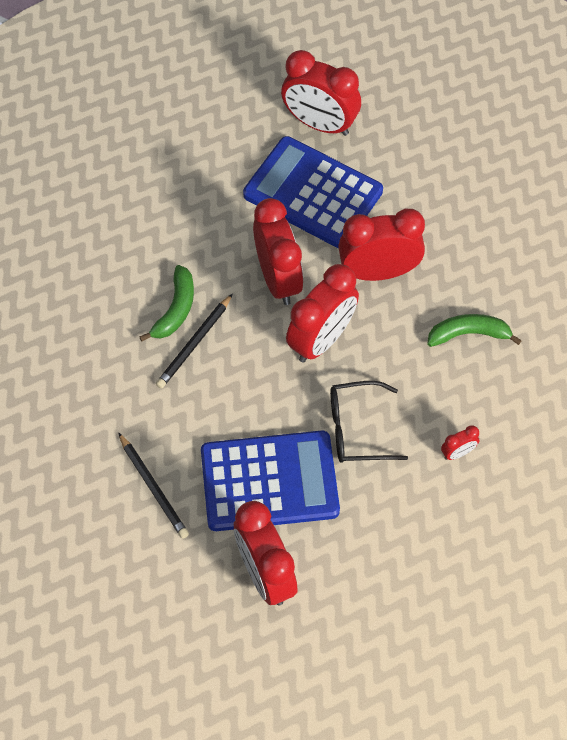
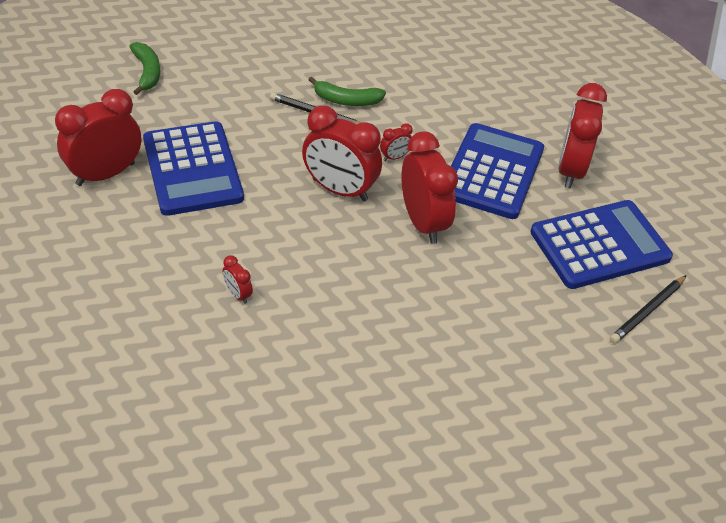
camera: 75 degrees right, 15 degrees down
(153, 487) = (180, 104): black pencil -> black pencil (647, 311)
(278, 278) = (394, 157): red clock -> red clock, size x0.44
(356, 429) = (252, 220): black glasses -> none
(425, 129) = (599, 245): none -> blue calculator
(469, 334) = (372, 295): green banana -> green banana (147, 72)

